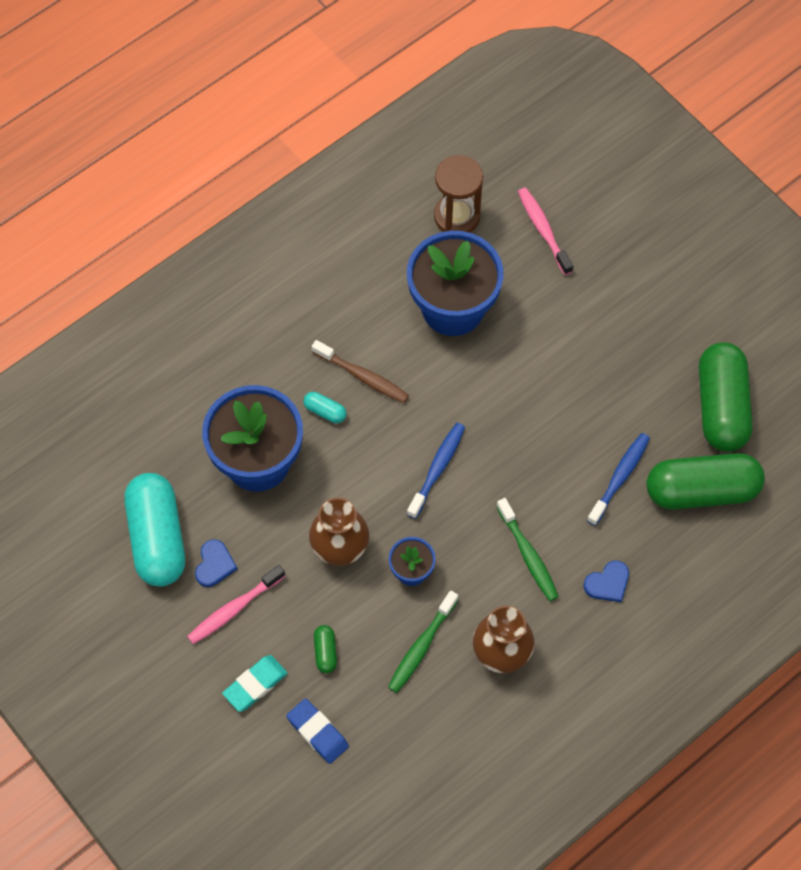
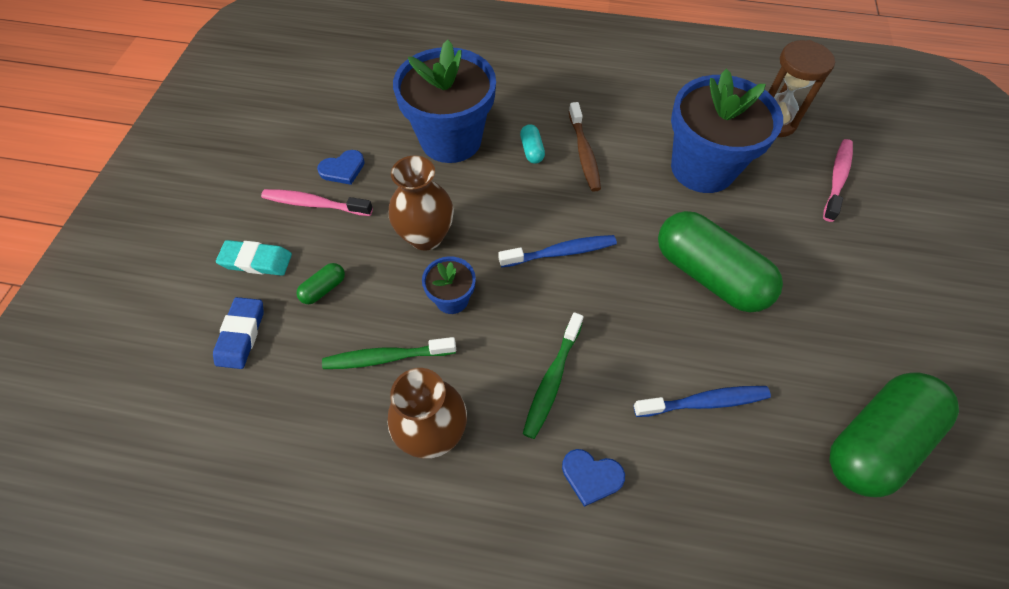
camera: 50 degrees right, 5 degrees down
(157, 538) = (336, 125): turquoise capsule -> none
(701, 491) = (775, 493): green capsule -> green capsule (708, 275)

